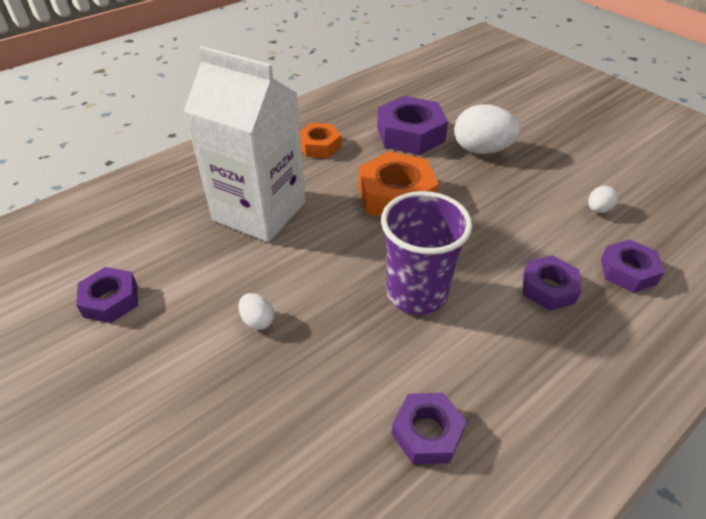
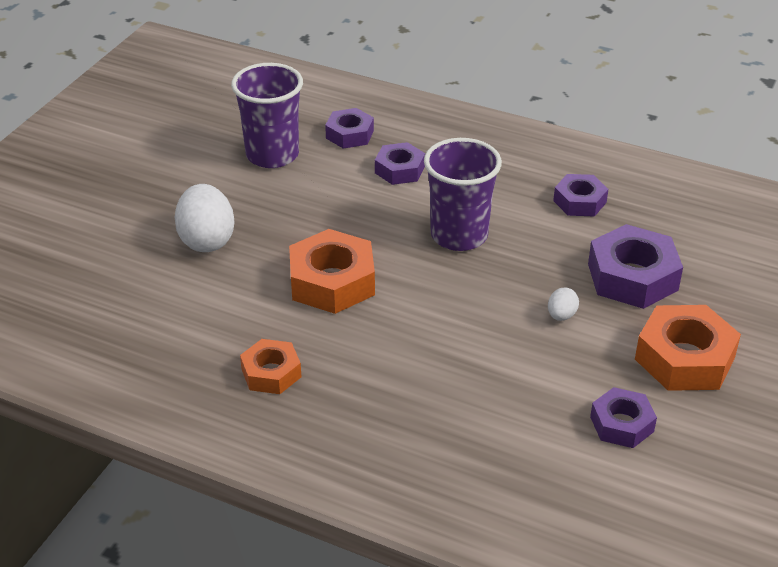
camera: 115 degrees left, 5 degrees down
(128, 391) = (684, 358): none -> orange nut
(259, 211) = (425, 375): white carton -> none
(410, 134) = (201, 302): purple nut -> purple nut (632, 277)
(598, 209) = (272, 155): white egg -> purple cup

